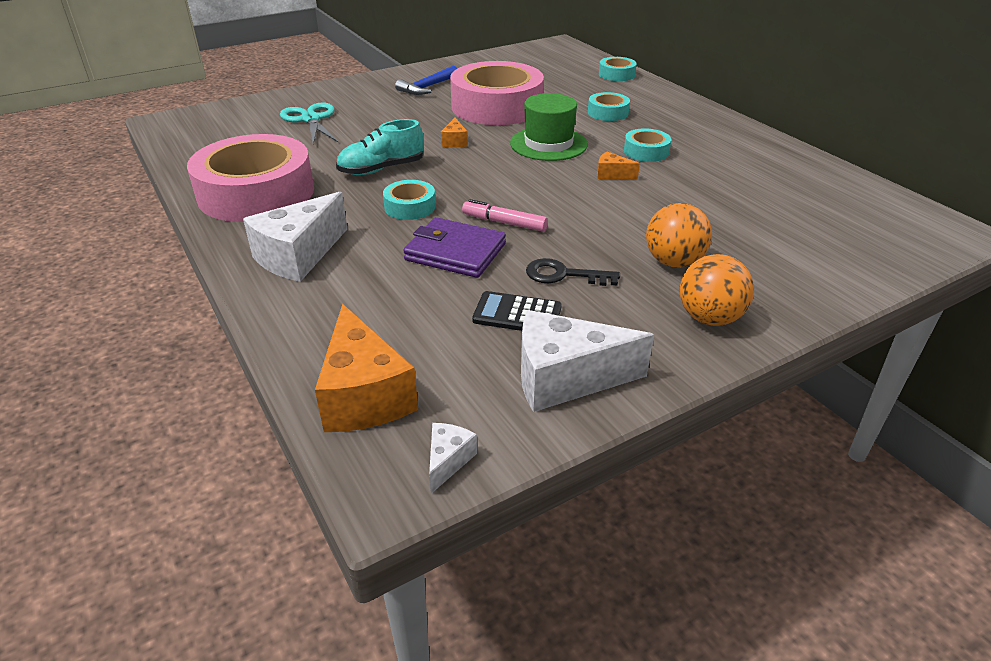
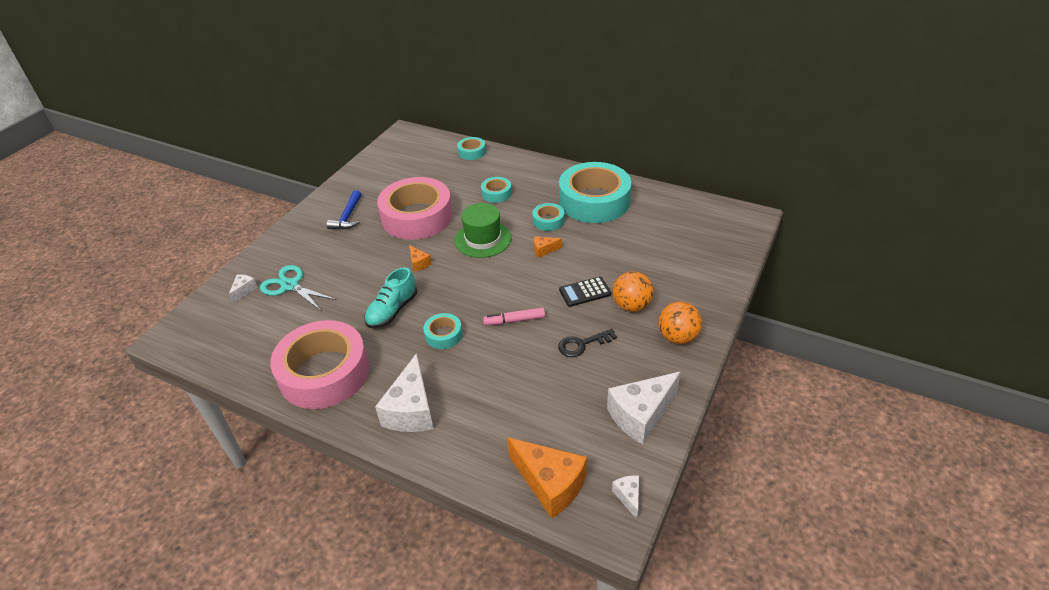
camera: 30 degrees left, 5 degrees up
(267, 110) = (244, 290): none -> white cheese
(455, 252) = (506, 358): purple wallet -> none
(517, 314) = (581, 386): black calculator -> black calculator (585, 292)
(726, 151) = (594, 201): none -> turquoise tape

